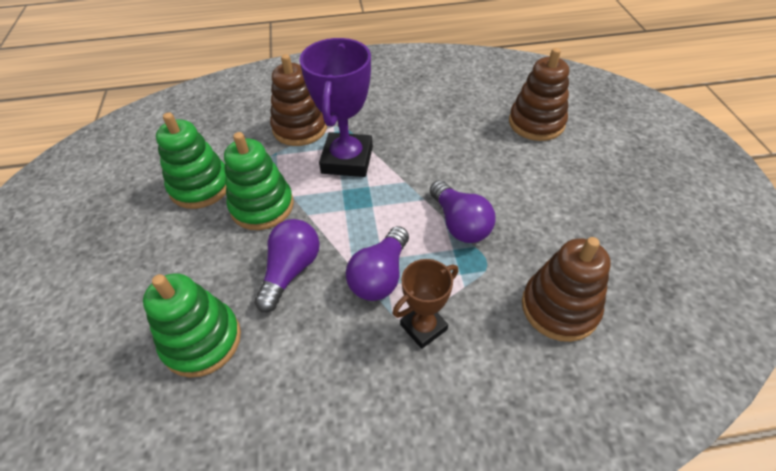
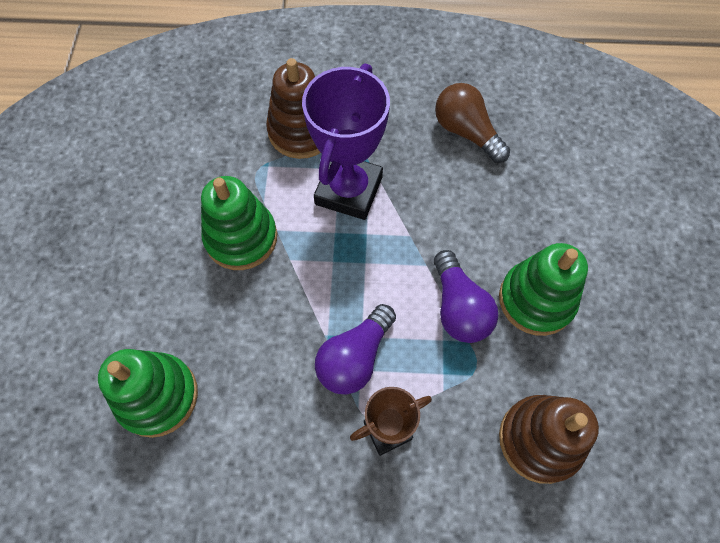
camera: 10 degrees right, 15 degrees up
(200, 186) = (176, 196): green stacking toy -> green stacking toy (536, 300)
(290, 271) = (260, 331): purple light bulb -> none
(431, 109) = (466, 132): none -> brown light bulb
(536, 123) = (591, 179): brown stacking toy -> none

